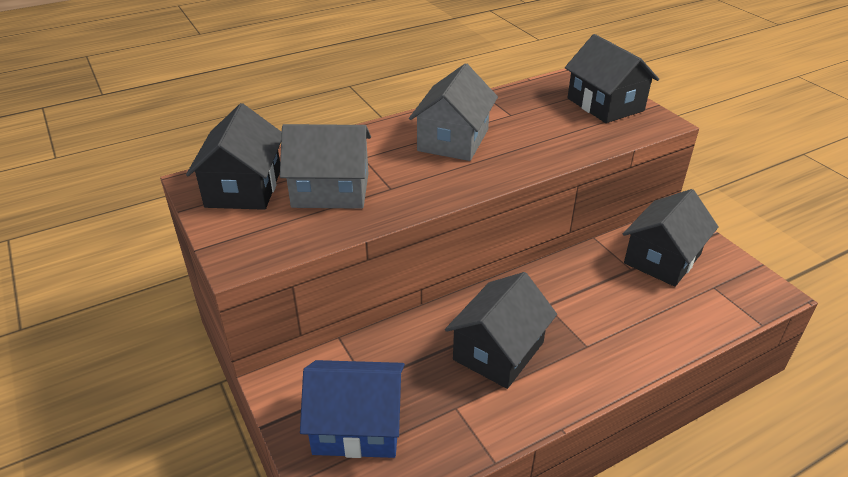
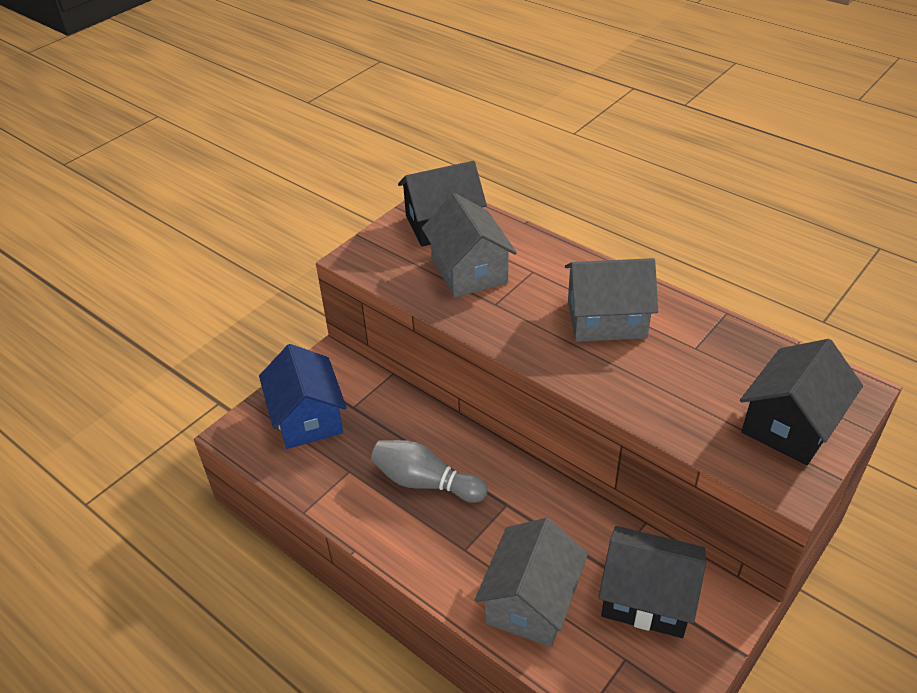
camera: 70 degrees right, 5 degrees up
(498, 351) = (425, 482): black house -> grey bowling pin
(652, 320) = (531, 601): none -> grey house

